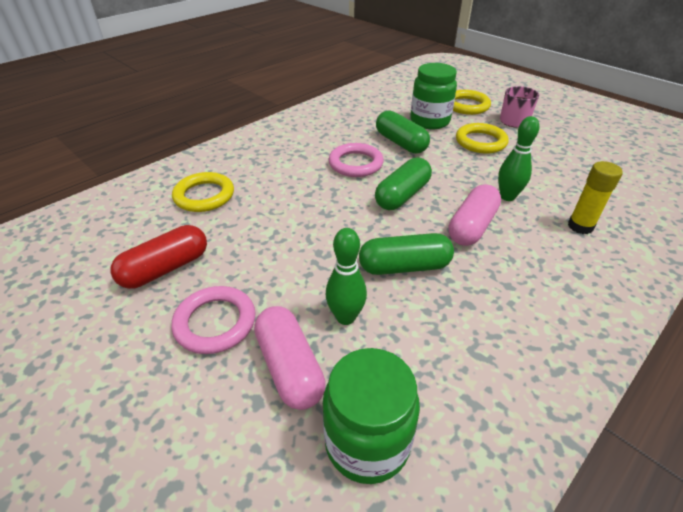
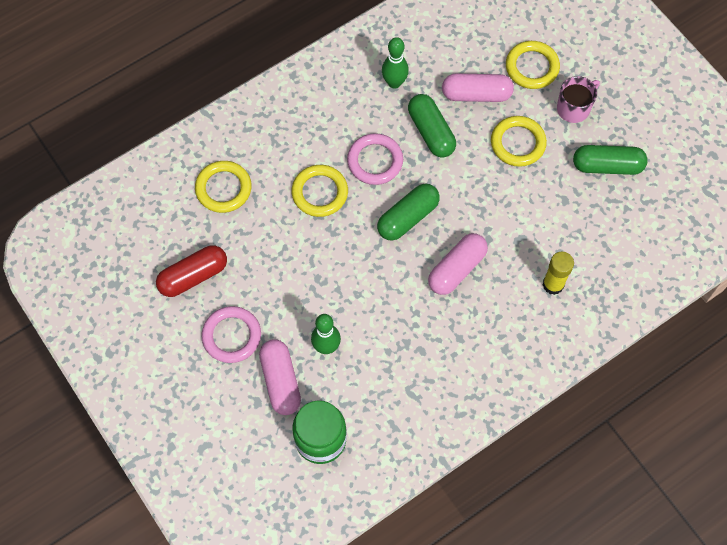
camera: 10 degrees right, 25 degrees up
(306, 188) = (320, 192): none -> yellow ring
(404, 267) = (383, 305): green capsule -> green capsule (607, 166)
(429, 121) = (476, 94): green jar -> pink capsule
(507, 197) = (506, 235): green bowling pin -> green bowling pin (394, 83)

